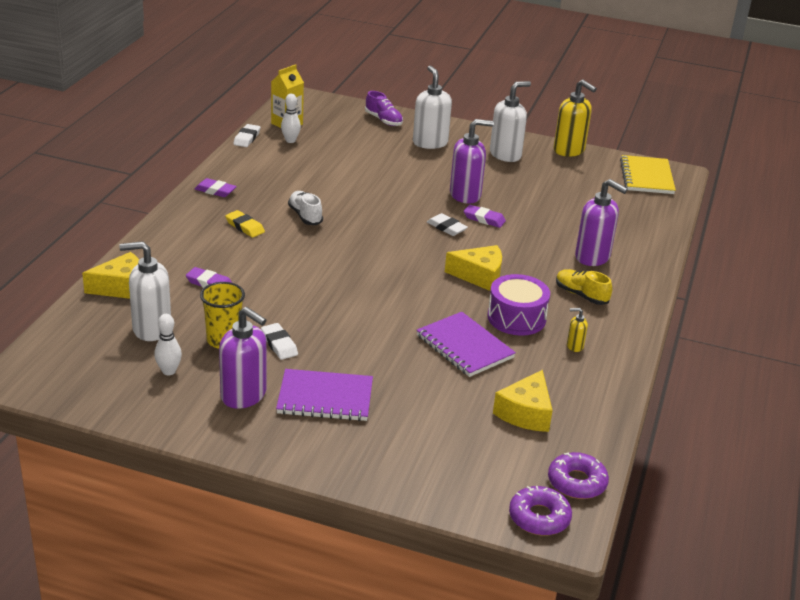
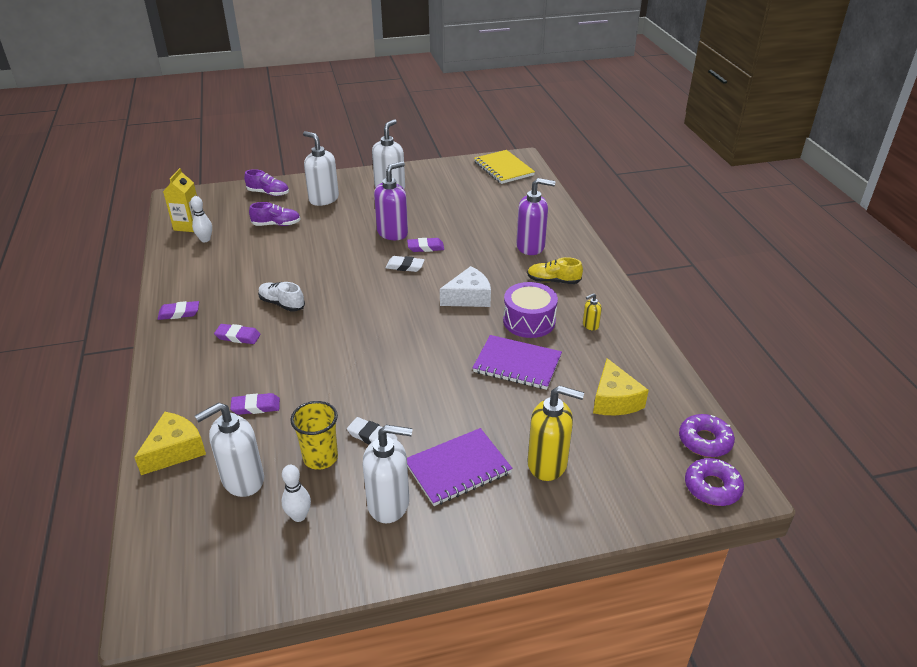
camera: 30 degrees left, 5 degrees up
(244, 395) = (389, 504): purple soap dispenser -> white soap dispenser
(245, 227) = (238, 336): yellow eraser -> purple eraser
(247, 138) = (163, 252): white eraser -> none
(364, 150) = (276, 224): none -> purple shoe
(479, 276) = (469, 297): yellow cheese -> white cheese
(569, 150) = (431, 167): yellow soap dispenser -> yellow soap dispenser (547, 464)

